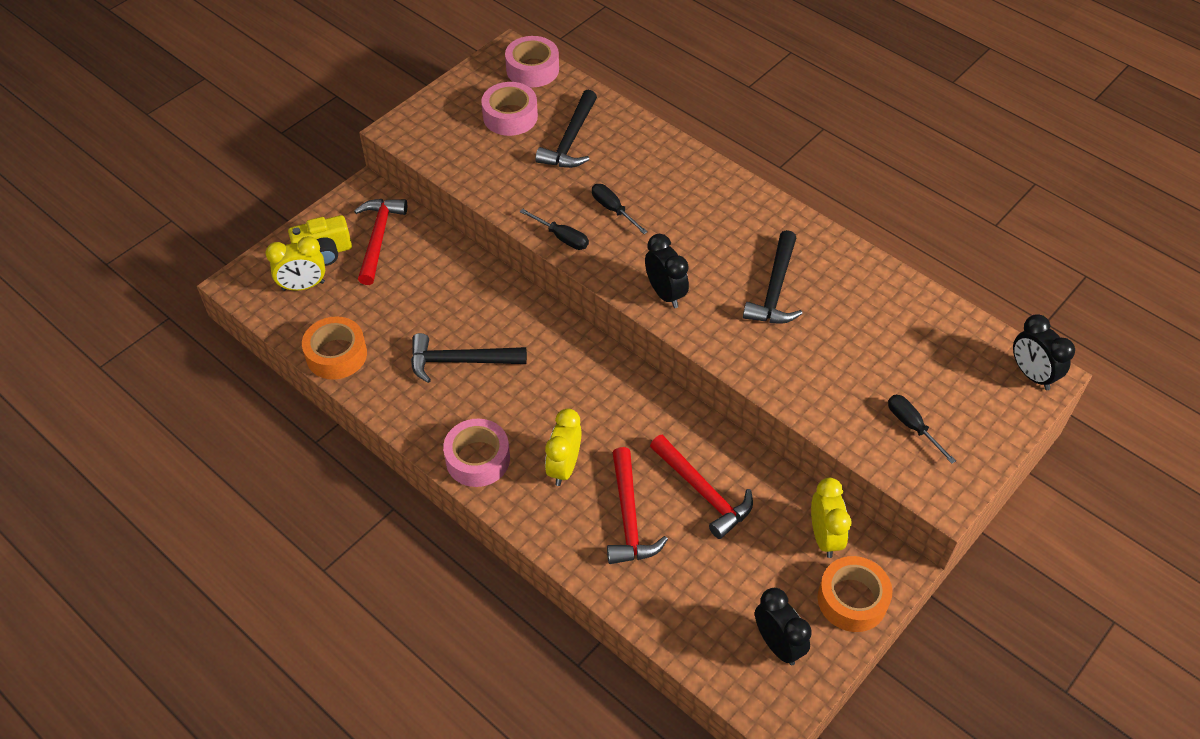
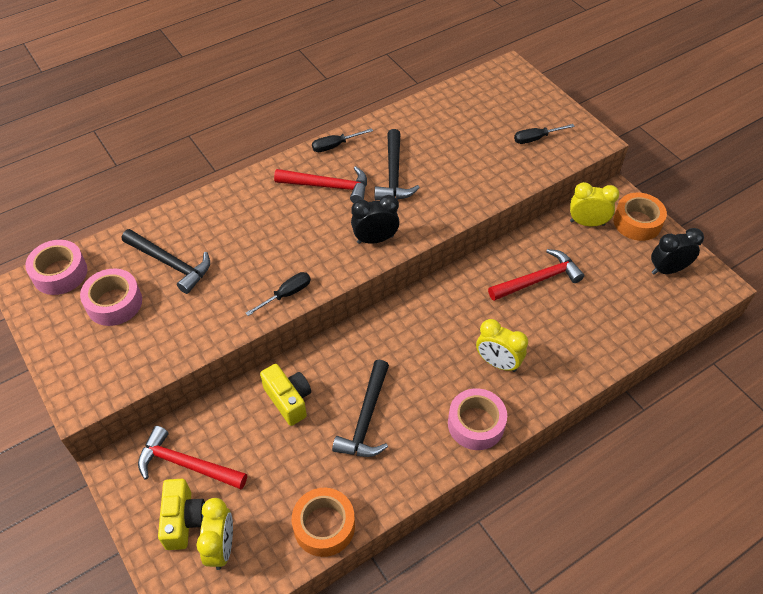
camera: 75 degrees left, 0 degrees up
(466, 293) = (289, 400): none -> yellow camera
(613, 209) = (269, 252): black screwdriver -> black screwdriver (335, 146)
(629, 517) = (552, 330): red hammer -> red hammer (328, 186)
(775, 289) = (394, 174): black hammer -> black hammer turned 60 degrees clockwise
(1031, 374) = (507, 74): black clock -> none

